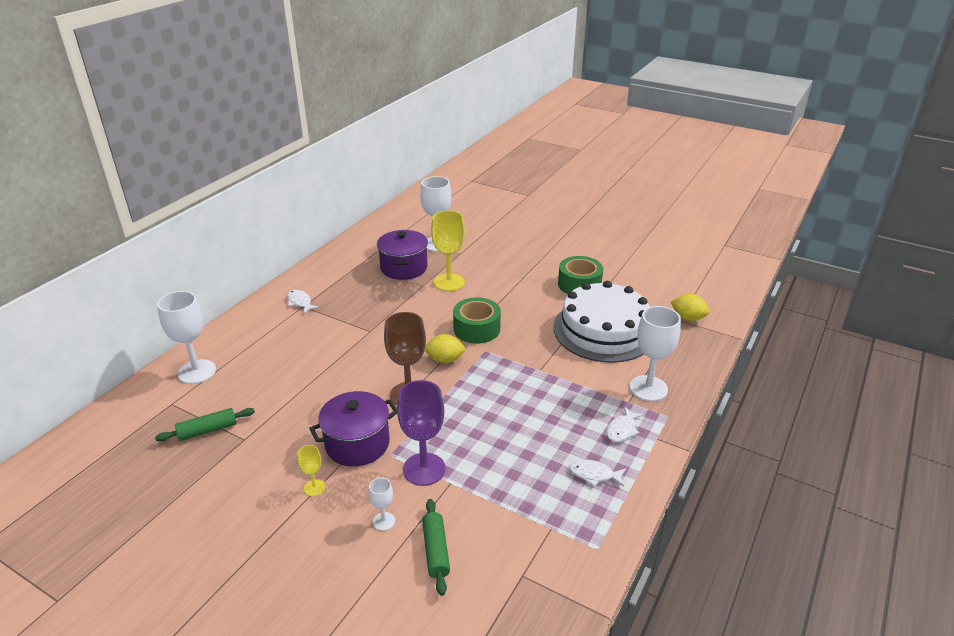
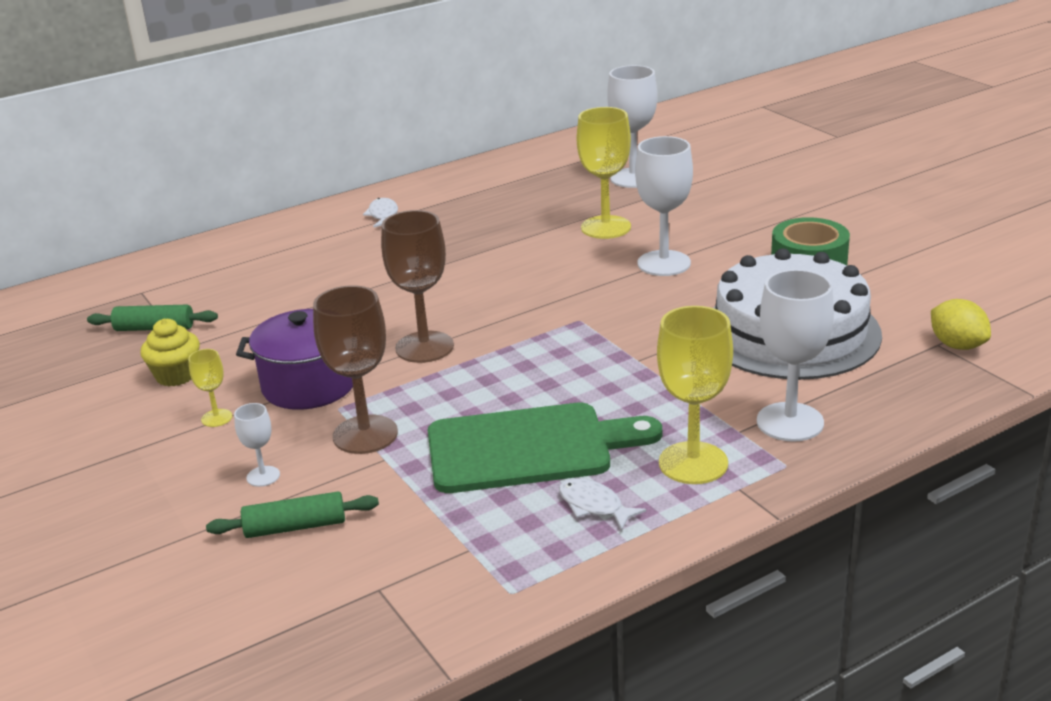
camera: 30 degrees right, 5 degrees down
(197, 372) = (197, 265): white goblet -> white goblet (664, 263)
(257, 463) = (176, 375): none -> yellow cupcake
(404, 268) = (557, 199): purple pot -> none
(424, 469) = (365, 434): purple goblet -> brown goblet
(436, 551) = (295, 527): green rolling pin -> green rolling pin turned 60 degrees clockwise
(444, 360) = (511, 318): yellow lemon -> none
(476, 329) = (592, 291): green tape -> none
(528, 448) = (528, 448): none -> green cutting board
(622, 429) = (693, 463): white fish -> yellow goblet

